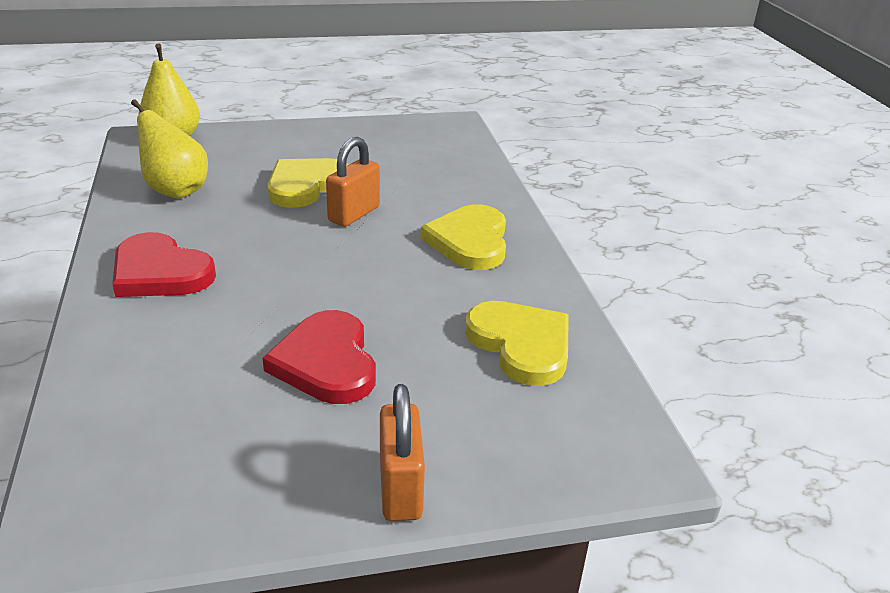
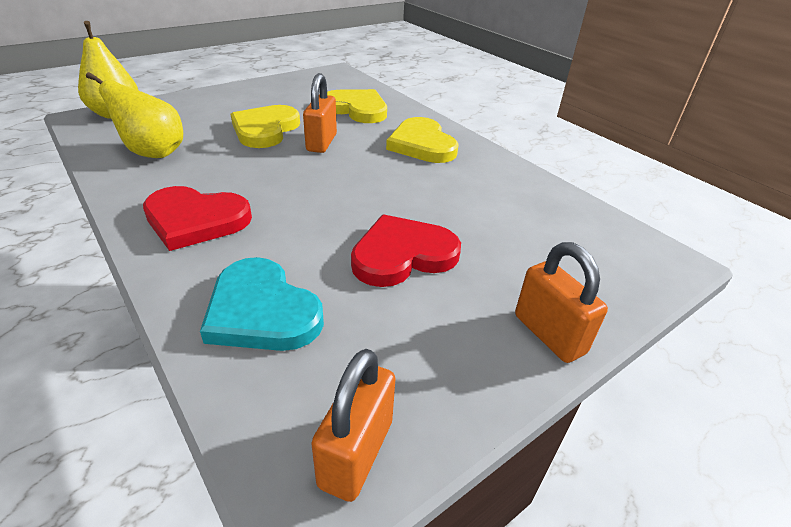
camera: 25 degrees left, 5 degrees up
(125, 521) = (356, 453): none -> orange padlock
(148, 376) = (262, 311): none -> turquoise heart
(326, 362) = (402, 255): red heart -> red heart turned 105 degrees clockwise
(521, 345) = (523, 205): yellow heart -> yellow heart (357, 109)

